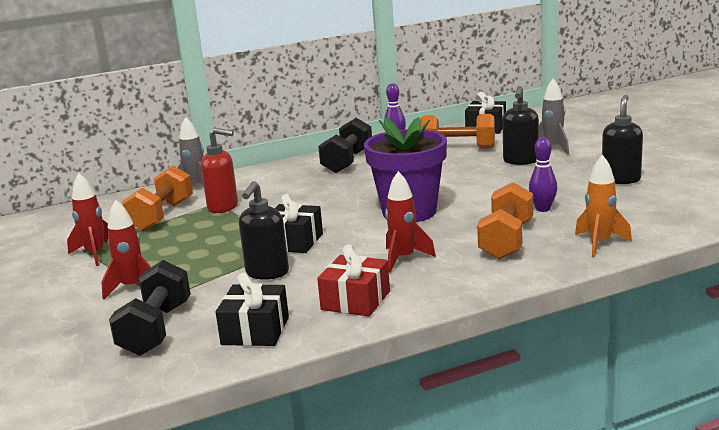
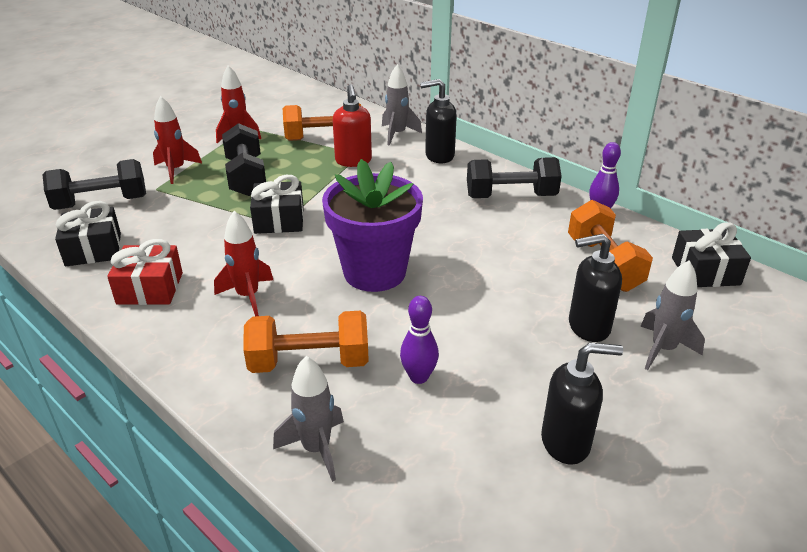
camera: 65 degrees right, 15 degrees up
(193, 253) = (246, 177): none -> black dumbbell
(267, 273) = (207, 224): black soap dispenser -> black soap dispenser (439, 156)
(600, 243) = (316, 449): orange rocket -> grey rocket

